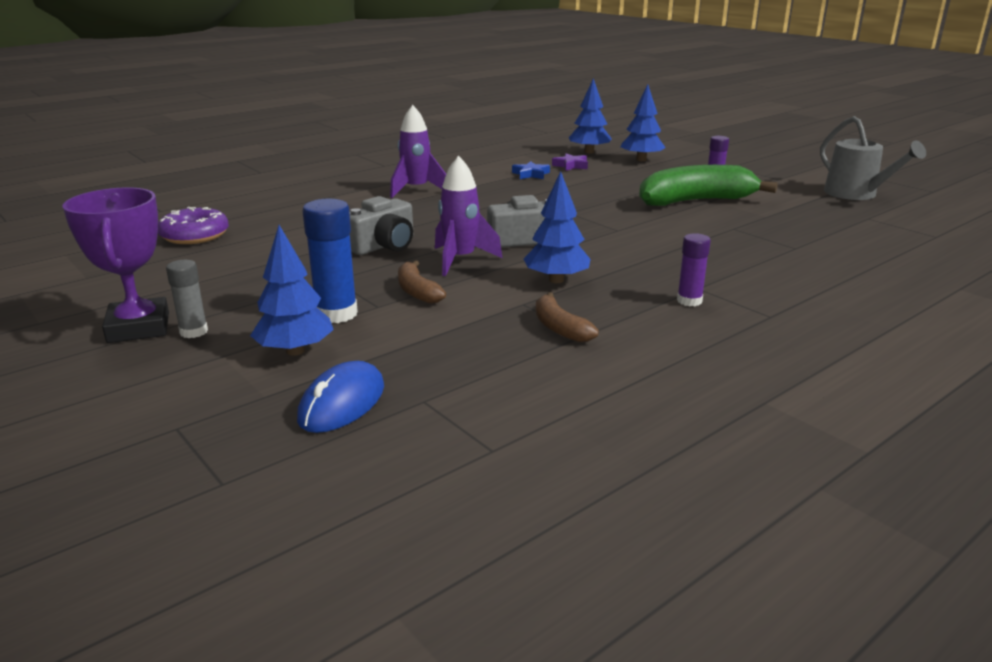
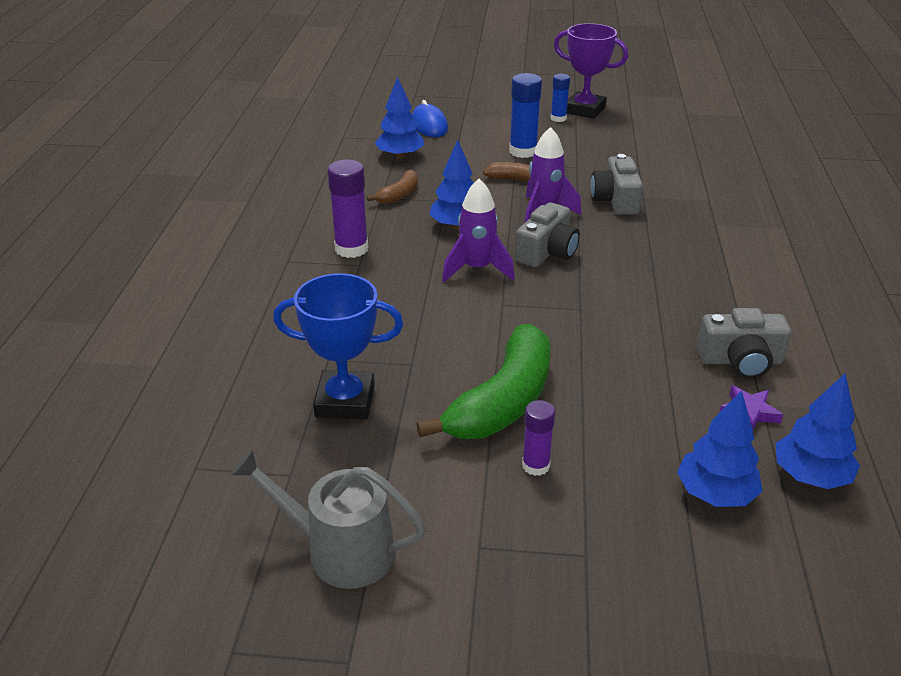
camera: 135 degrees right, 10 degrees up
(193, 332) = (558, 118): grey glue stick -> blue glue stick
(195, 235) = (733, 153): purple donut -> none
(295, 351) = (496, 131): blue tree -> blue tree (400, 156)
(416, 190) = (755, 269): purple rocket -> purple rocket (477, 269)
(531, 174) = (740, 361): blue star -> grey camera
(560, 328) = (399, 194): brown banana -> brown banana turned 105 degrees clockwise
(689, 301) = (351, 249): purple glue stick -> purple glue stick, size x1.63
(803, 228) = (345, 401): none -> blue trophy

